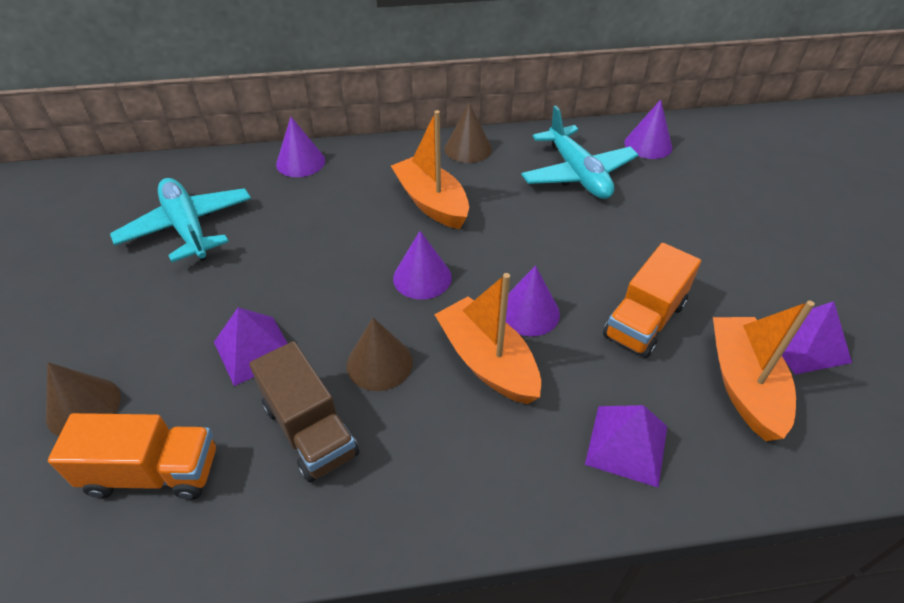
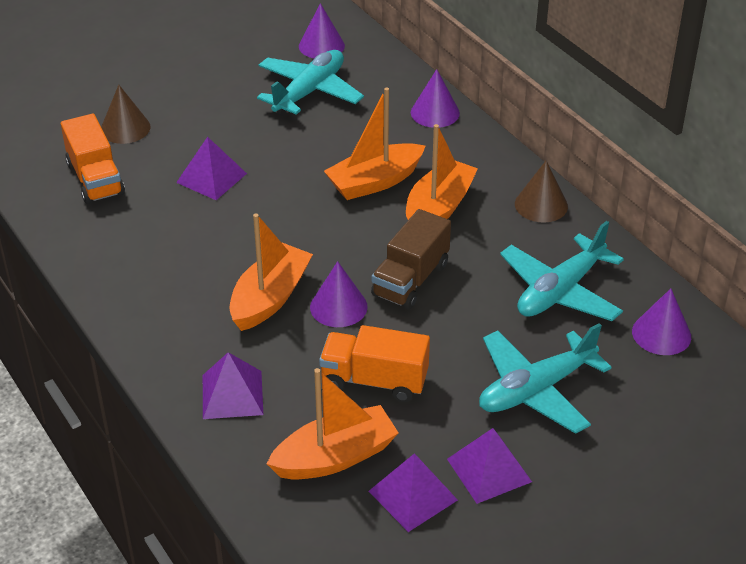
camera: 65 degrees right, 5 degrees down
(310, 430) = (160, 231): brown truck -> brown truck (410, 280)
(364, 229) = (374, 182): none -> orange boat
(379, 363) = (235, 242): brown cone -> none
(422, 277) = (338, 234): purple cone -> purple cone (321, 46)
(689, 225) = (536, 390): none -> turquoise plane
(779, 284) = (489, 470): none -> purple pyramid

